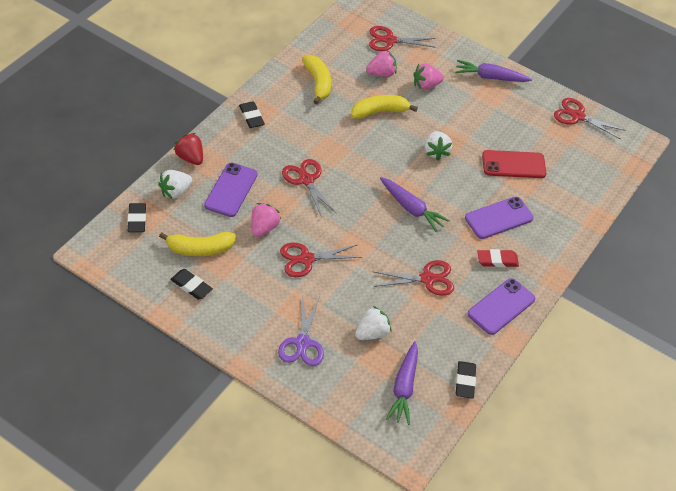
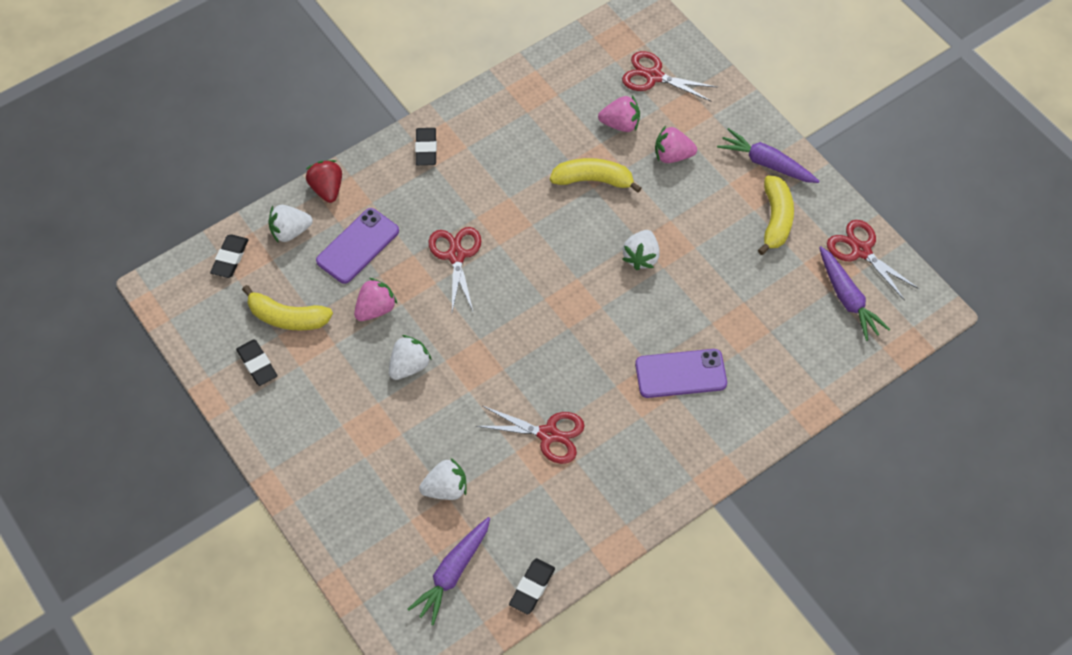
camera: 25 degrees right, 10 degrees up
(302, 343) = (356, 477): purple scissors -> none
(306, 259) = (409, 366): red scissors -> white strawberry
(318, 83) = (531, 119): yellow banana -> yellow banana (776, 219)
(411, 209) = (572, 330): purple carrot -> purple carrot (847, 298)
(497, 260) = (650, 433): red eraser -> none
(501, 306) = (625, 499): purple phone -> none
(513, 164) = (737, 301): red phone -> none

